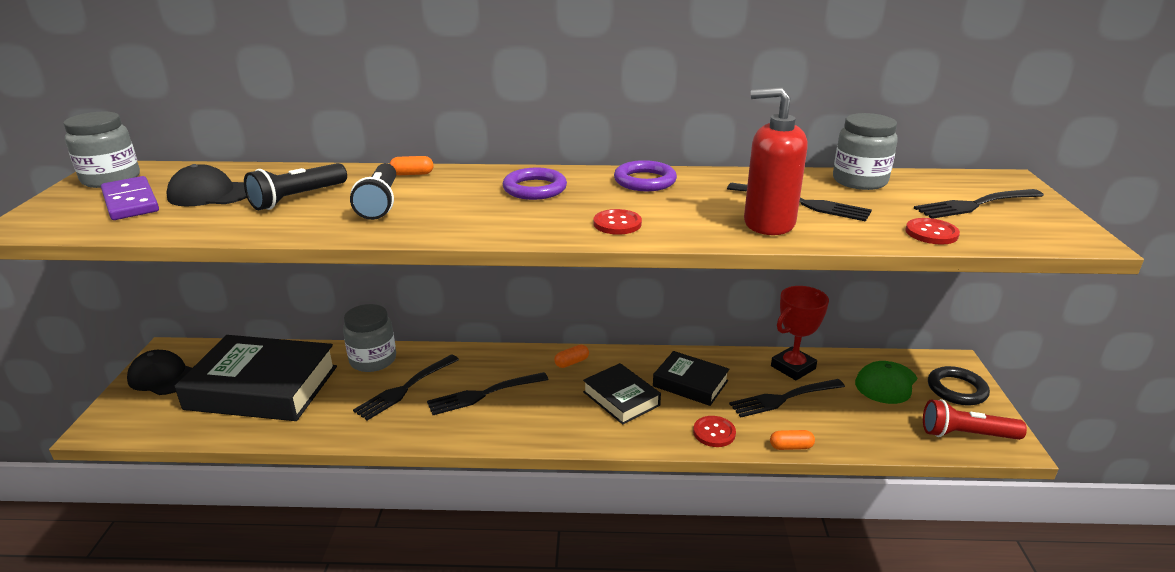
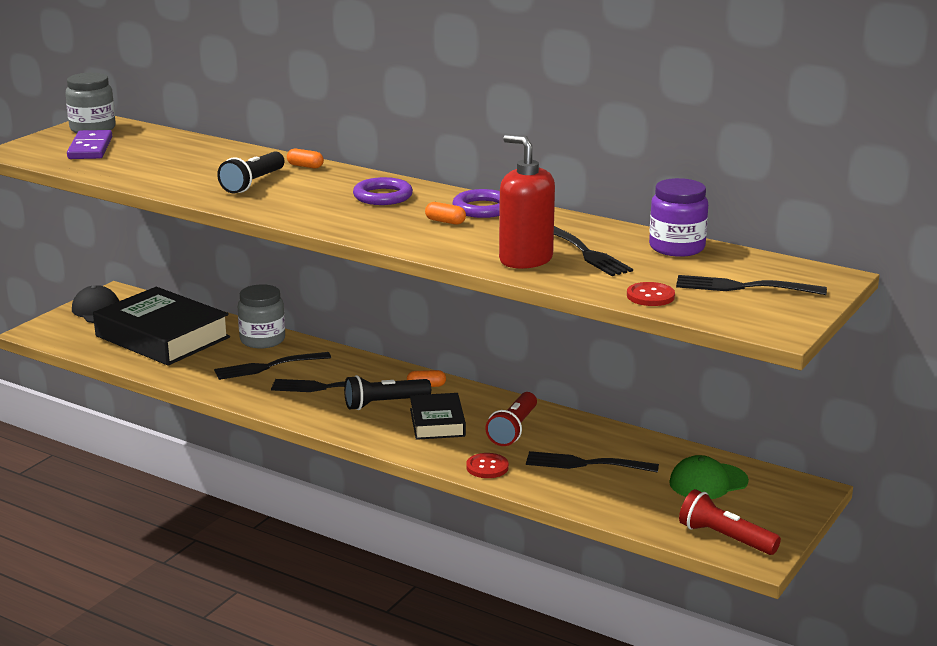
camera: 30 degrees right, 5 degrees down
(211, 194) = (147, 153): black cap -> none
(298, 198) = (201, 168): black flashlight -> black flashlight (384, 403)
(617, 224) = (404, 234): red button -> none
(690, 383) = (513, 429): black book -> red flashlight
(791, 447) = (542, 496): orange capsule -> orange capsule (445, 221)
(793, 367) = (630, 445): red trophy -> none
(859, 181) = (677, 247): grey jar -> purple jar
(956, 389) = (774, 507): black ring -> none

